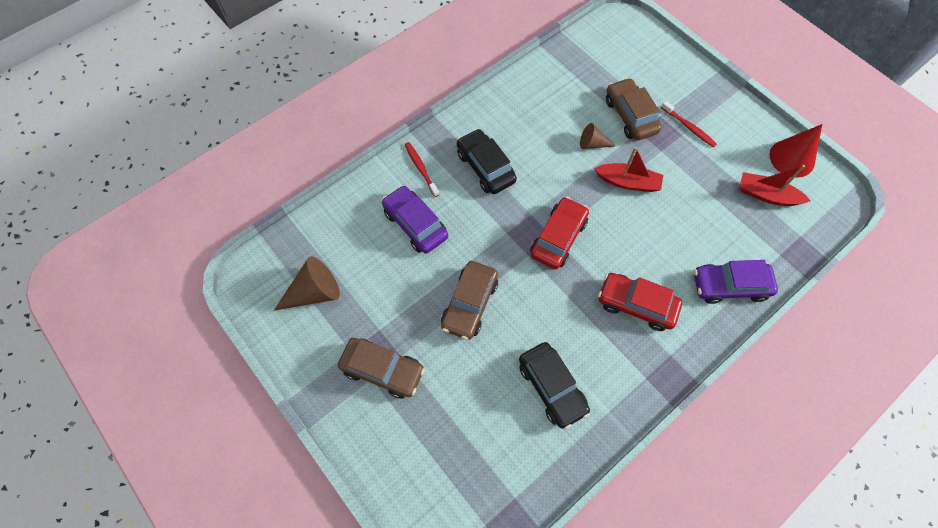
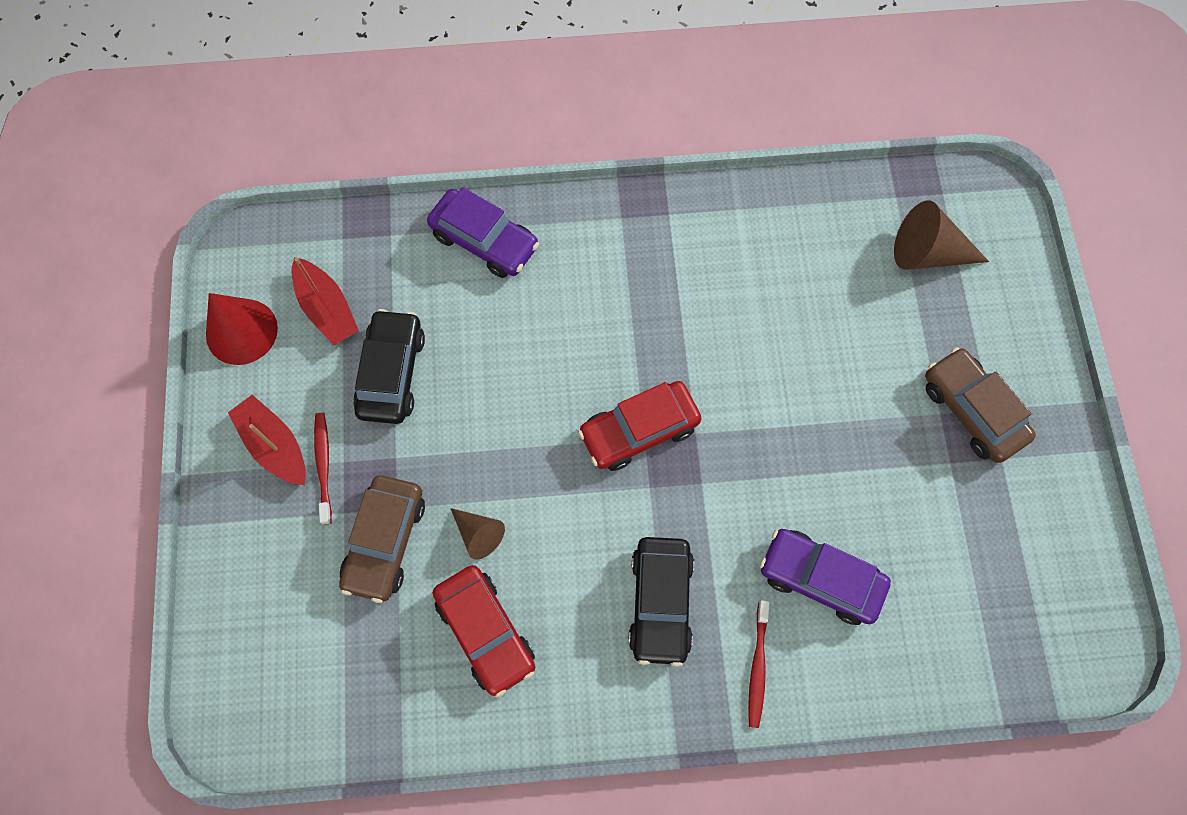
camera: 145 degrees left, 5 degrees up
(314, 292) = (1015, 569): brown cone -> brown cone (928, 253)
(415, 224) = (820, 579): purple car -> purple car turned 120 degrees clockwise
(470, 304) = (814, 420): brown car -> none
(552, 387) = (781, 269): black car -> black car (391, 373)
(628, 182) = (482, 444): red boat -> red boat (274, 445)
(636, 305) = (612, 290): red car -> red car (486, 632)

